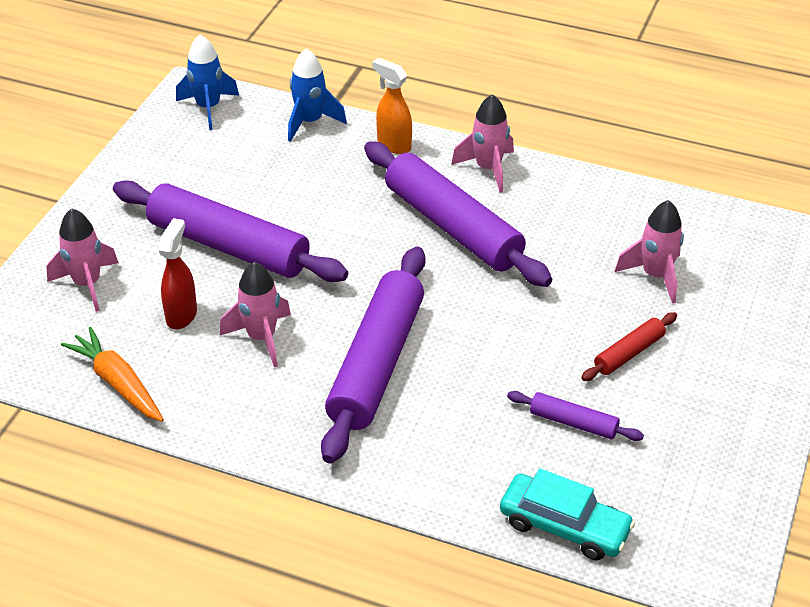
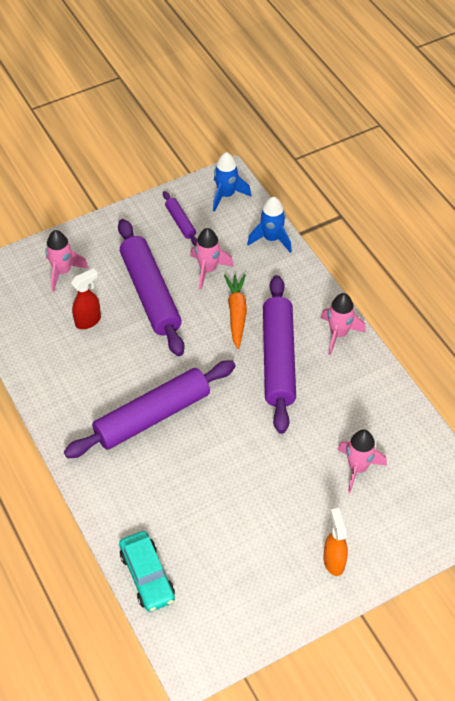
camera: 40 degrees right, 10 degrees up
(118, 383) = (23, 340): orange carrot -> orange carrot (236, 314)
(261, 338) = (112, 361): pink rocket -> pink rocket (208, 270)
(393, 145) = (301, 284): orange spray bottle -> orange spray bottle (333, 561)
(573, 423) = (214, 523): purple rolling pin -> purple rolling pin (180, 222)
(629, 353) = (288, 504): red rolling pin -> none

